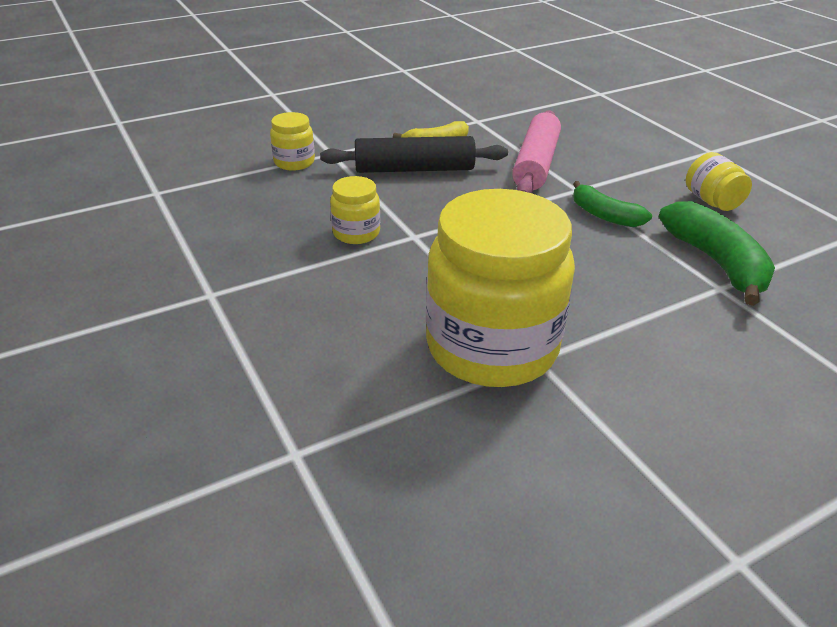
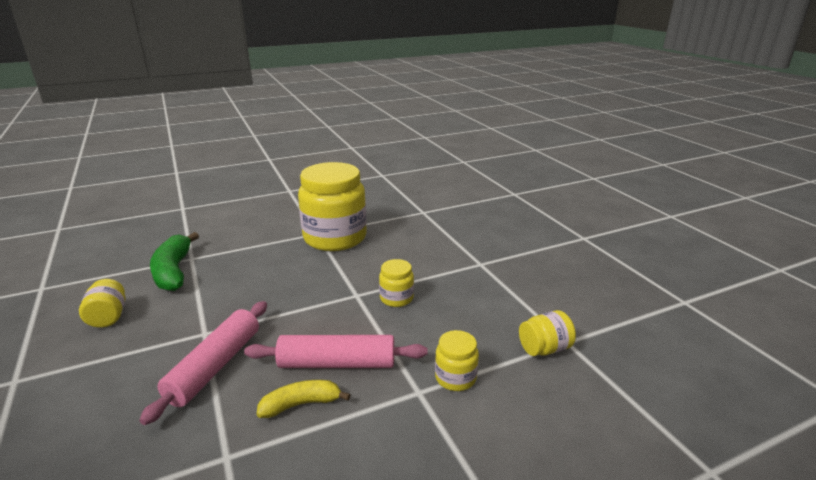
camera: 175 degrees left, 10 degrees down
(187, 185) = (544, 349): none -> yellow jar
(414, 169) = (337, 363): black rolling pin -> pink rolling pin
(604, 215) = (207, 307): green banana -> none

